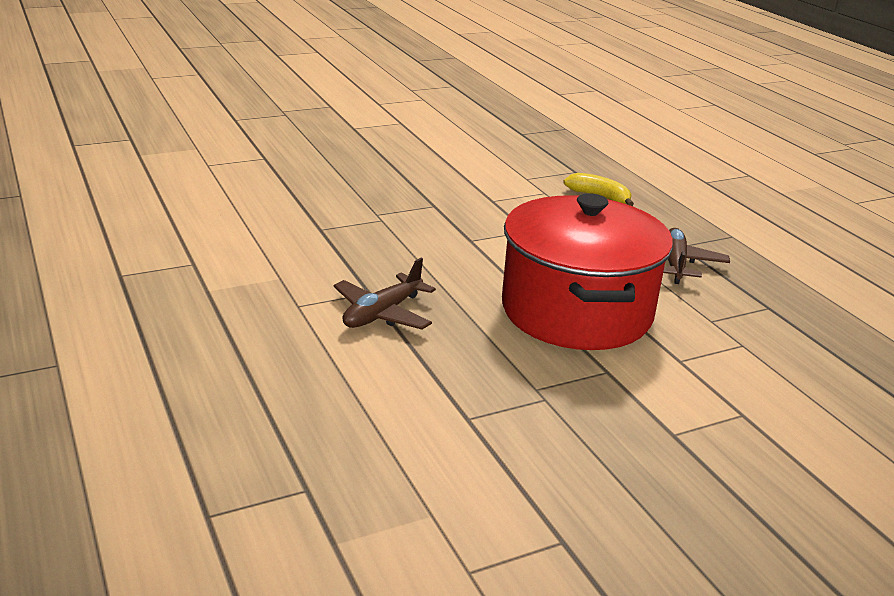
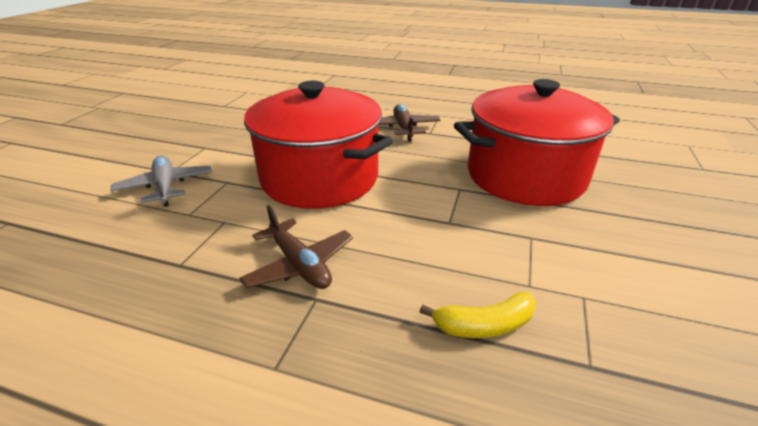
camera: 135 degrees right, 5 degrees up
(397, 219) = (525, 176): none -> red pot
(756, 391) = (165, 187): none -> grey plane

